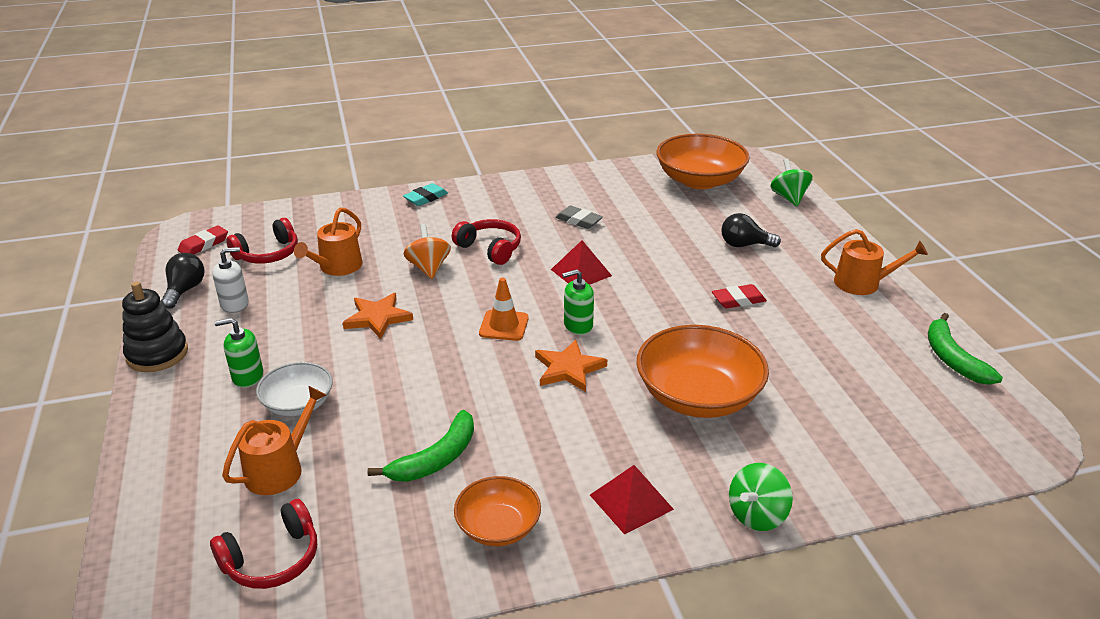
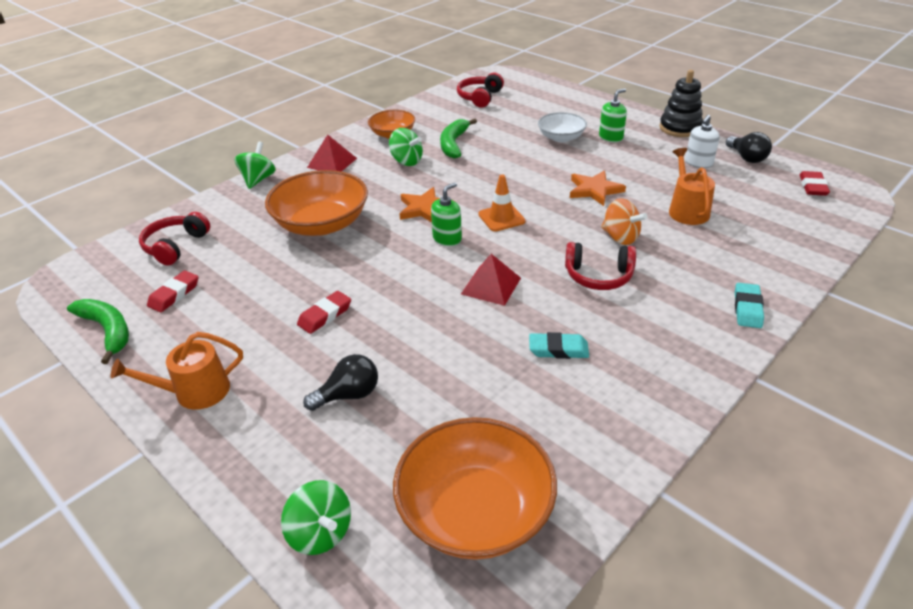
camera: 150 degrees right, 5 degrees up
(268, 254) = (754, 199): red headphones -> red headphones (175, 246)
(279, 469) = (524, 116): orange watering can -> none
(527, 454) = (406, 161): none -> green spinning top
(578, 220) = (558, 349): grey eraser -> turquoise eraser
(885, 372) = (174, 294): none -> red eraser

